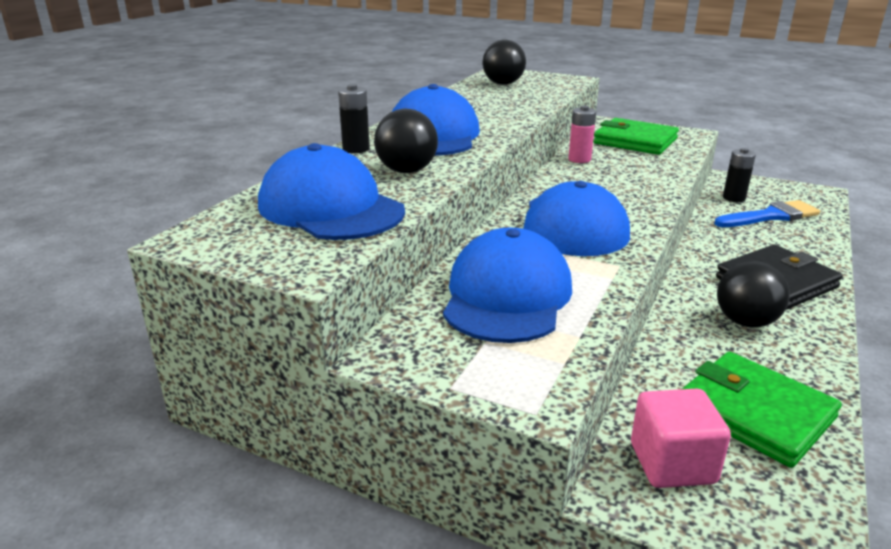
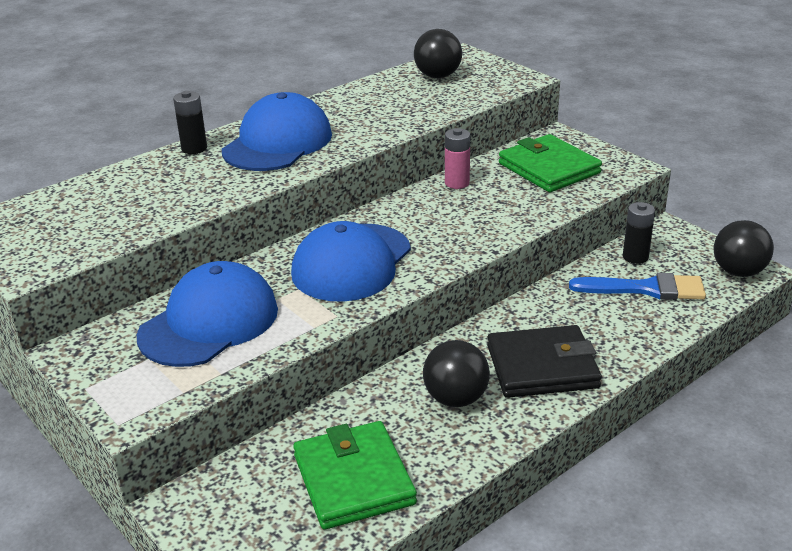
camera: 25 degrees right, 5 degrees up
(330, 208) = (103, 214): blue cap -> none
(406, 171) = (205, 184): black ball -> black ball (738, 272)
(672, 463) = (239, 497): pink cube -> none

